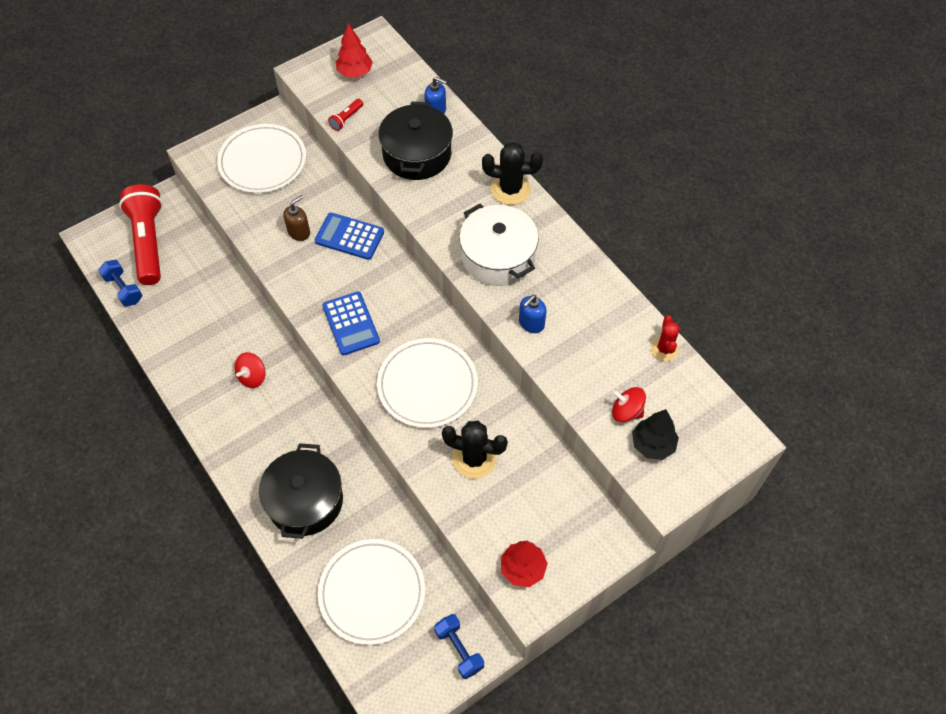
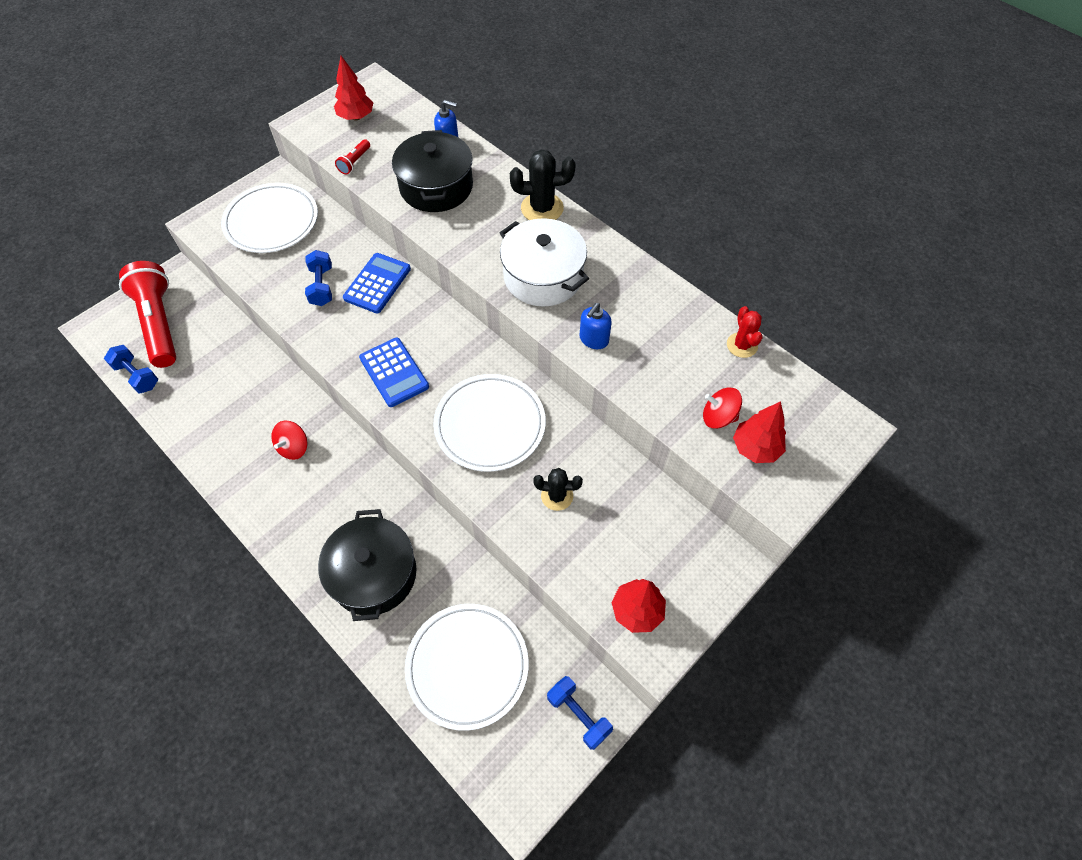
camera: 10 degrees left, 0 degrees up
(299, 232) = (322, 286): brown soap dispenser -> blue dumbbell
(349, 237) = (377, 283): blue calculator -> blue calculator turned 105 degrees clockwise
(474, 458) = (557, 496): black cactus -> black cactus, size x0.65
(653, 444) = (755, 448): black tree -> red tree

